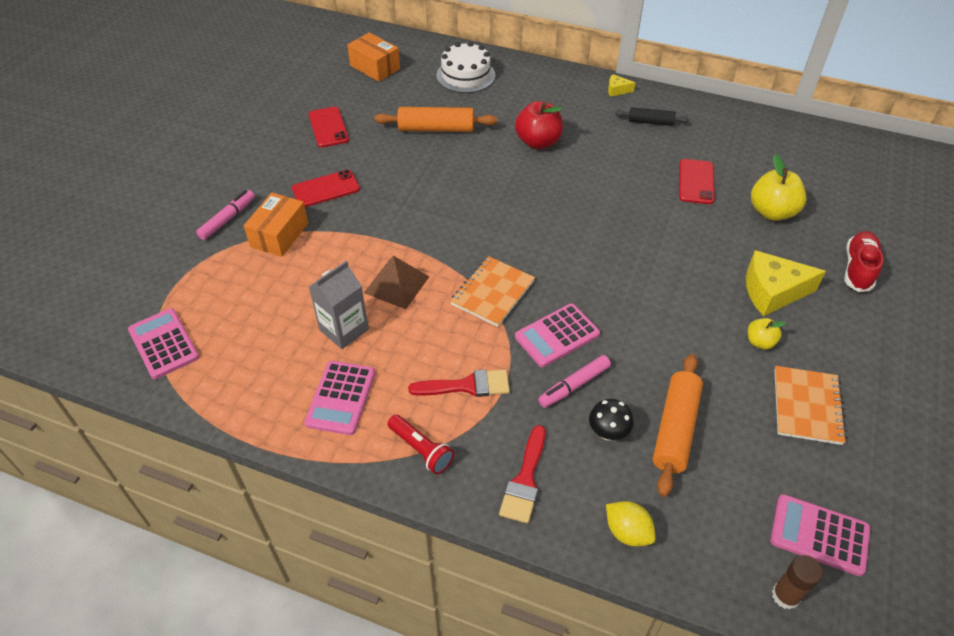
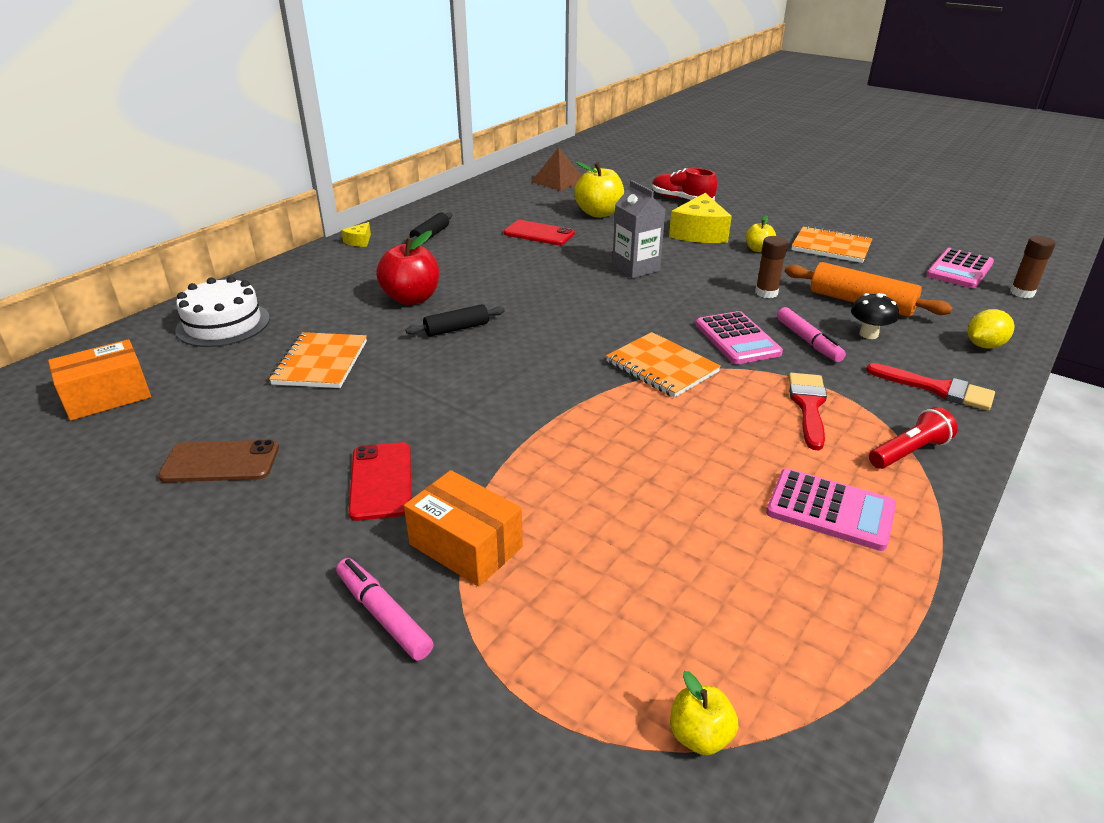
camera: 75 degrees left, 15 degrees down
(164, 344) = (700, 735): pink calculator -> yellow apple
(328, 127) = (220, 462): red phone -> brown phone
(344, 330) = (702, 494): grey carton -> grey carton (635, 268)
(396, 284) = (625, 436): brown pyramid -> brown pyramid (558, 181)
(436, 129) = (320, 363): orange rolling pin -> orange notebook
(504, 175) = (456, 329): none -> black rolling pin
(658, 352) = (766, 293): none -> brown glue stick

